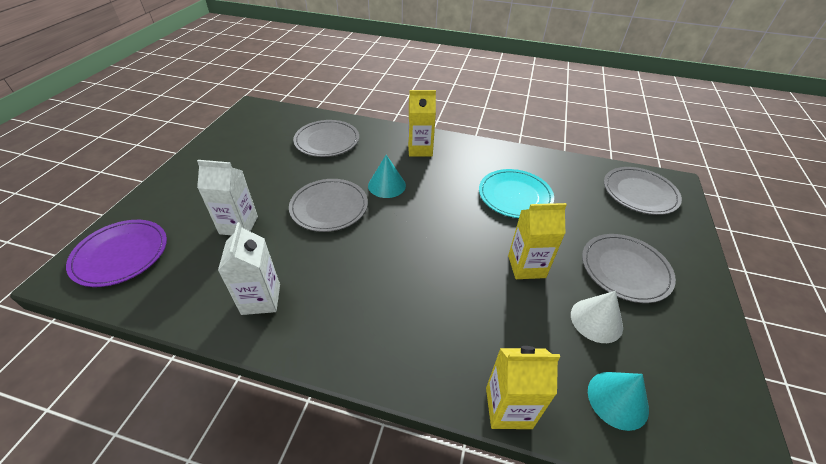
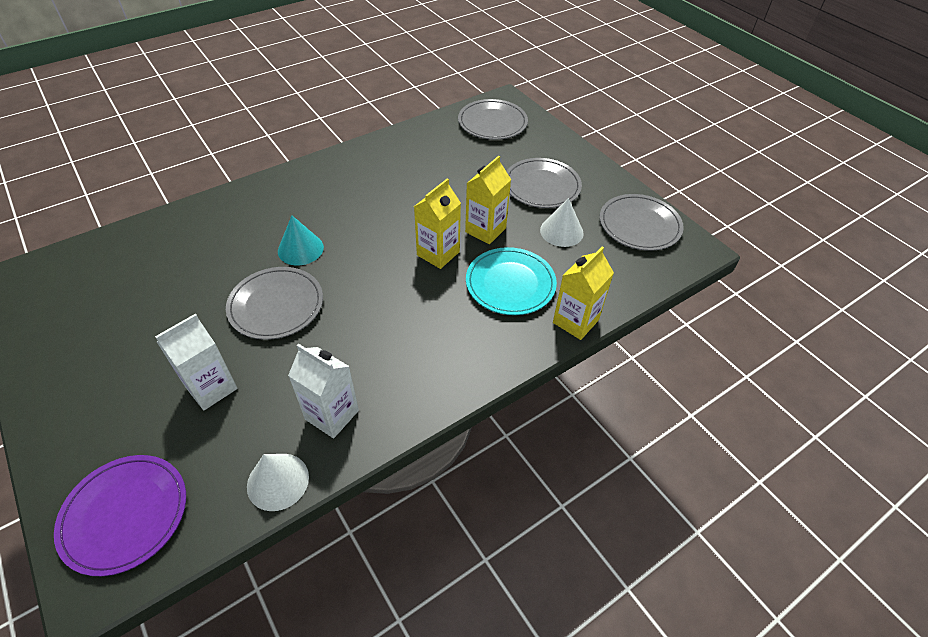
camera: 50 degrees left, 5 degrees up
(185, 309) = (278, 481): none -> white cone
(327, 141) = (174, 251): grey plate -> grey plate (639, 225)
(420, 149) = (284, 197): yellow carton -> yellow carton (438, 253)
(515, 196) = (415, 183): turquoise plate -> turquoise plate (510, 283)
(617, 399) = (617, 267): turquoise cone -> none

